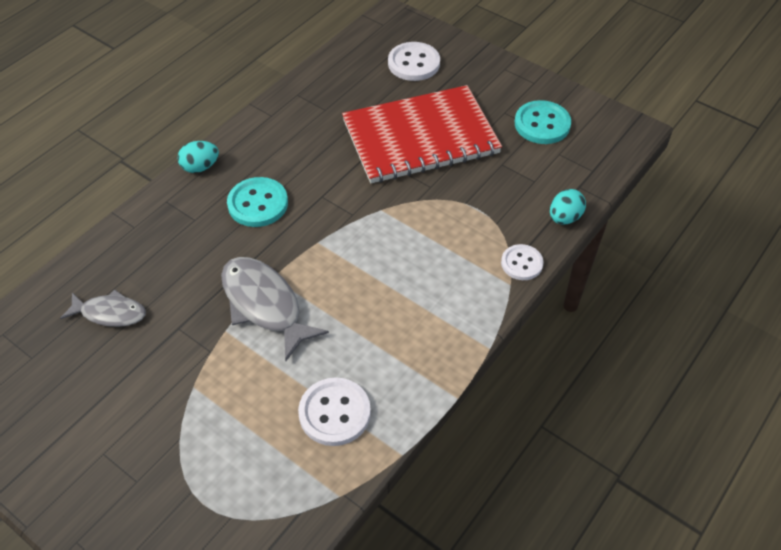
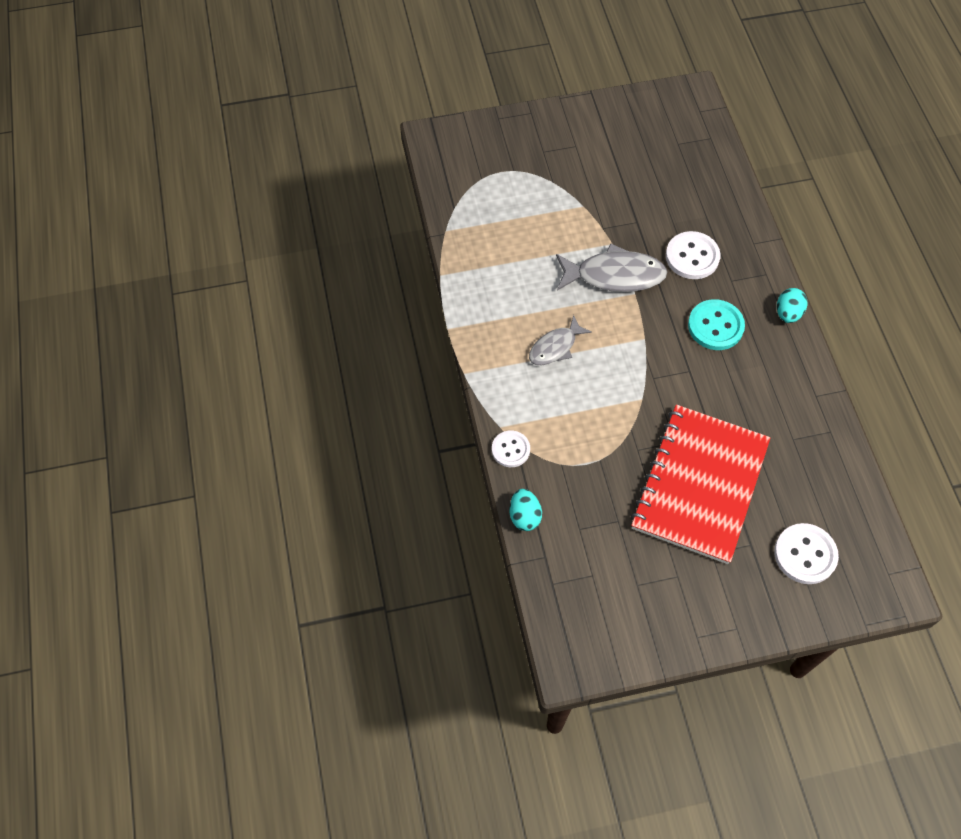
camera: 130 degrees right, 10 degrees up
(110, 313) = (681, 194): grey fish -> grey fish (555, 347)
(334, 413) = (498, 261): white button -> white button (692, 257)
(542, 124) = (637, 593): turquoise button -> none

